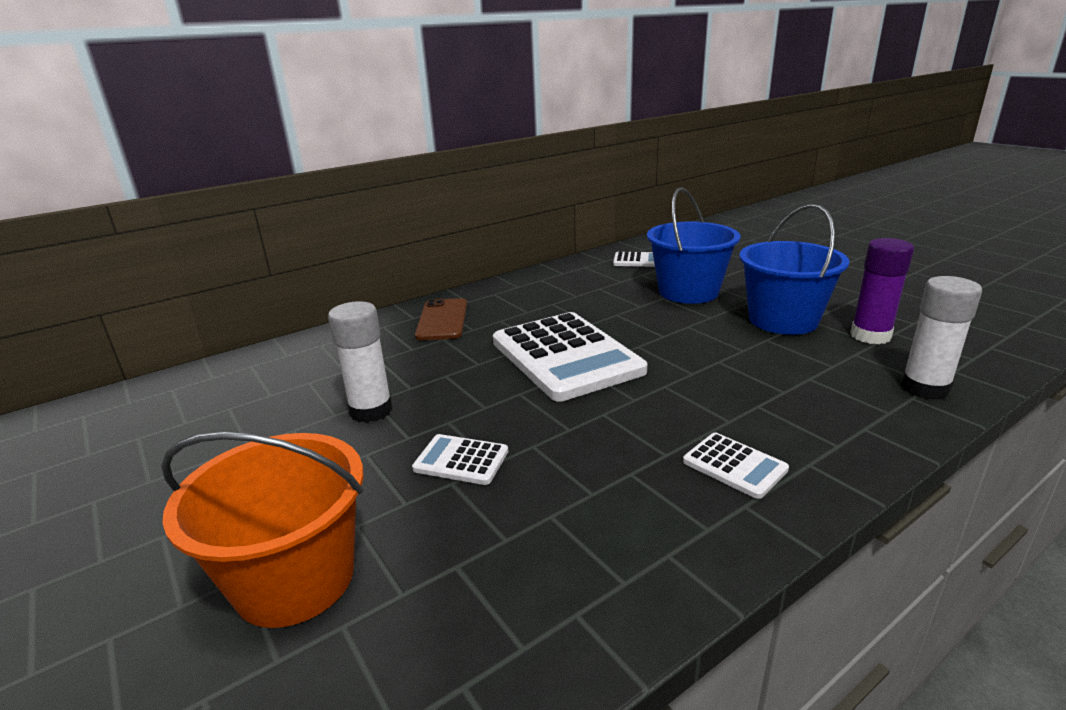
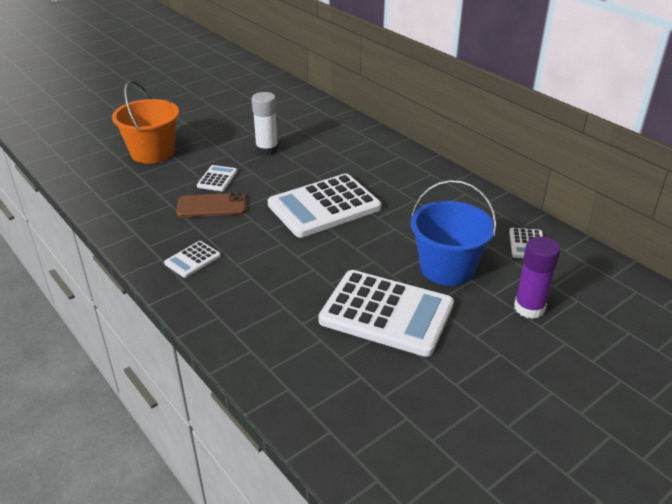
camera: 85 degrees right, 10 degrees up
(442, 320) = (381, 158): brown phone -> brown phone (211, 206)
(783, 320) = (386, 313): blue bucket -> white calculator
(870, 336) = (354, 358): purple glue stick -> purple glue stick (529, 308)
(924, 388) = (263, 361): white glue stick -> none

